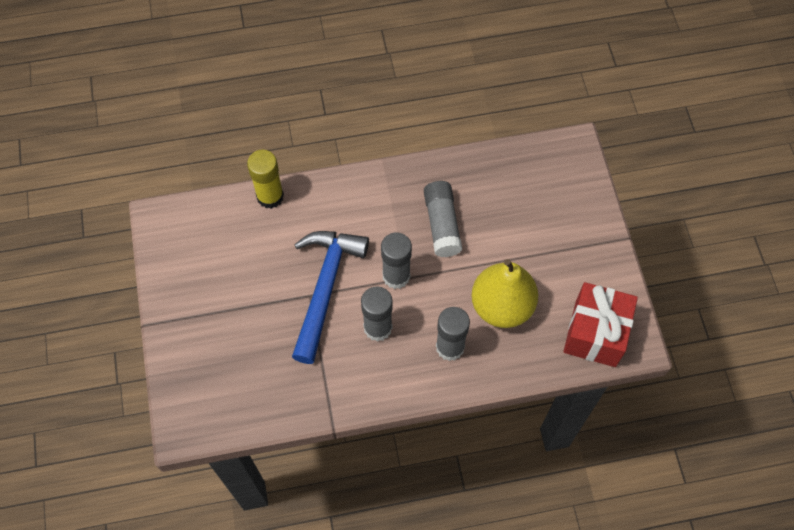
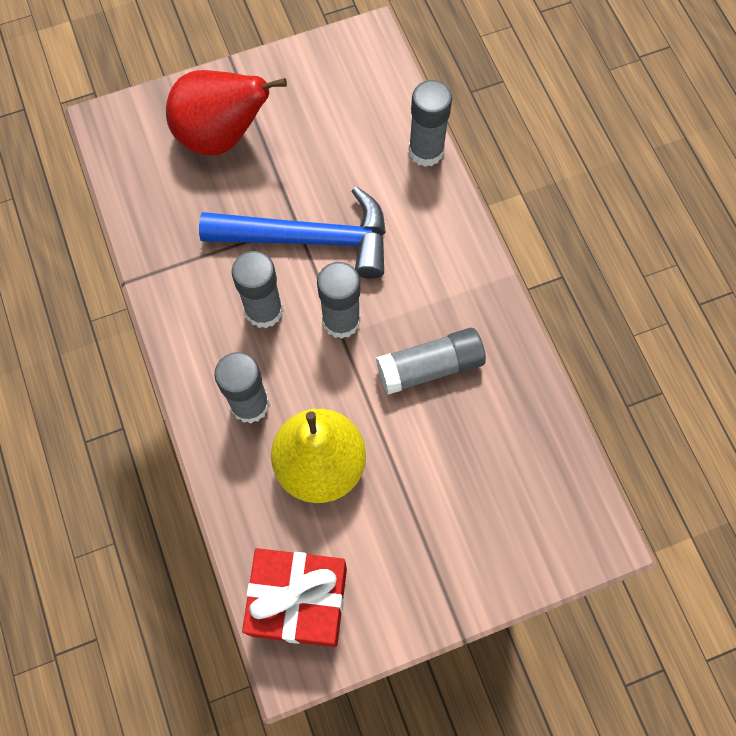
camera: 80 degrees right, 5 degrees up
(219, 339) = (222, 136): none -> red pear
(270, 196) = (426, 151): yellow glue stick -> grey glue stick

